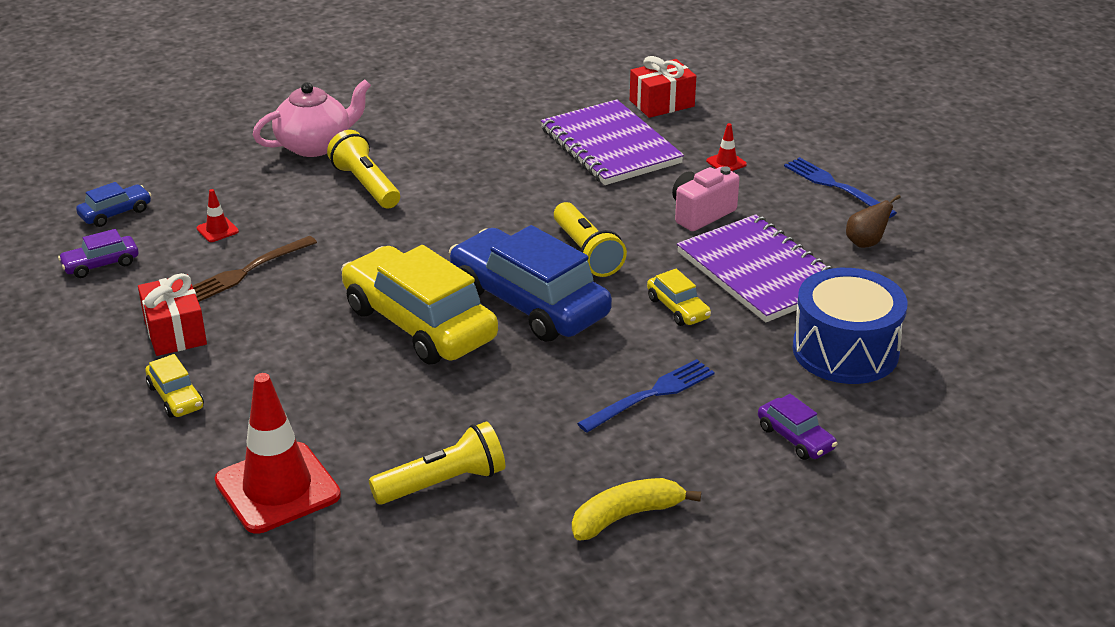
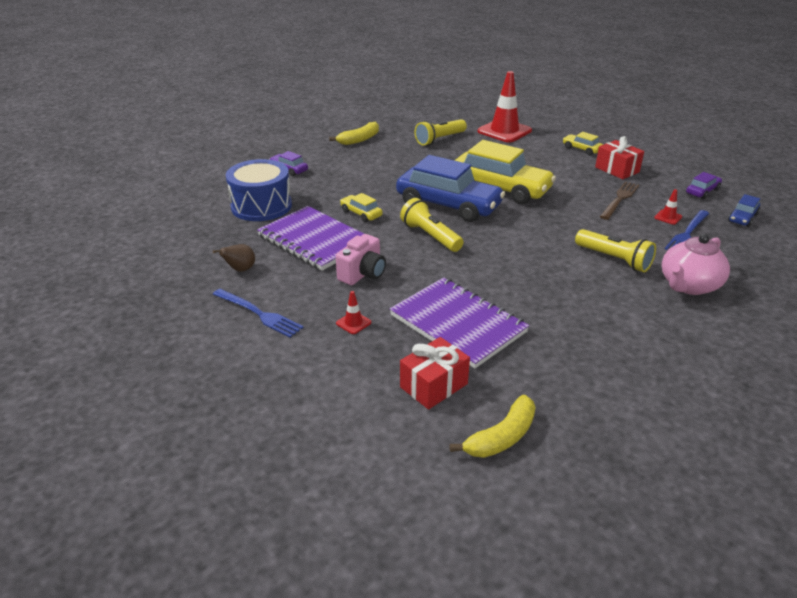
camera: 165 degrees right, 0 degrees up
(621, 67) = (501, 437): none -> yellow banana
(651, 395) = (363, 176): blue fork -> blue fork (687, 233)

